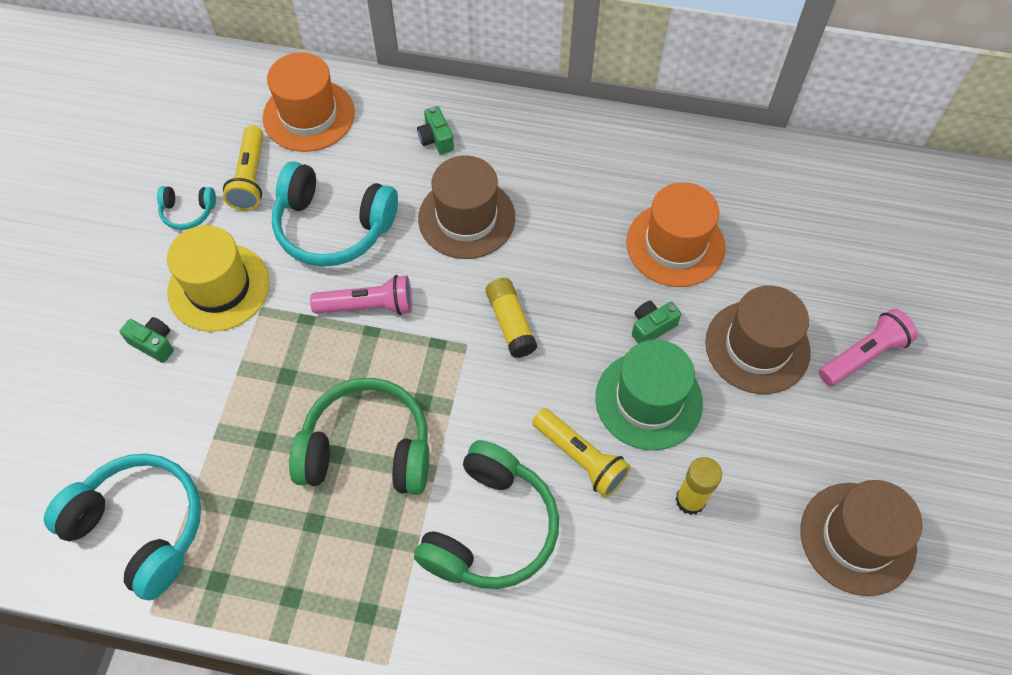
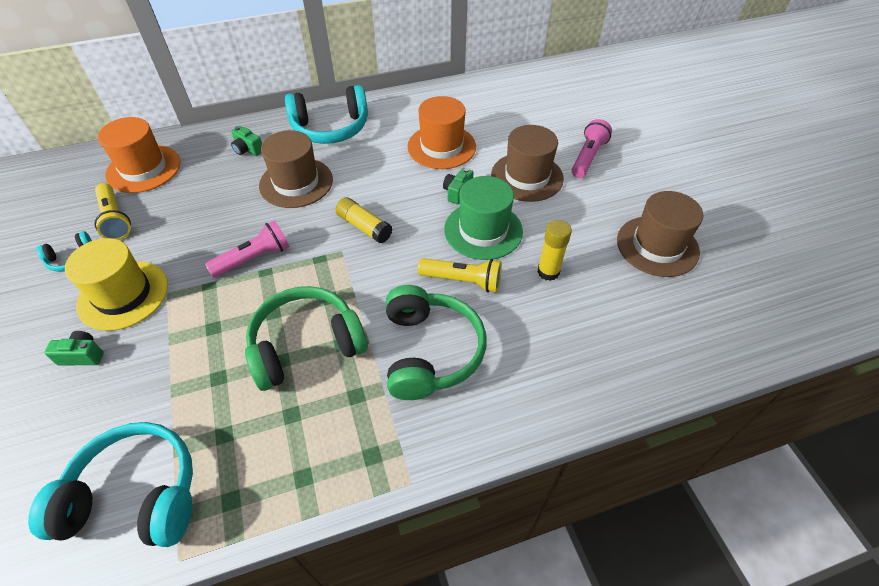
camera: 30 degrees left, 10 degrees down
(333, 227) = (199, 223): turquoise headphones -> turquoise headphones (331, 128)

